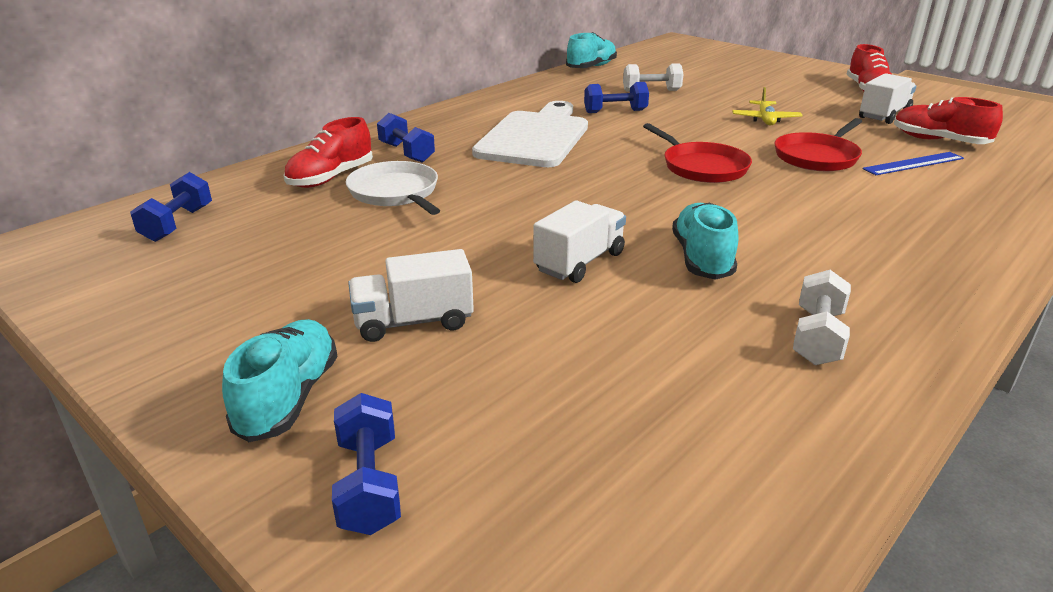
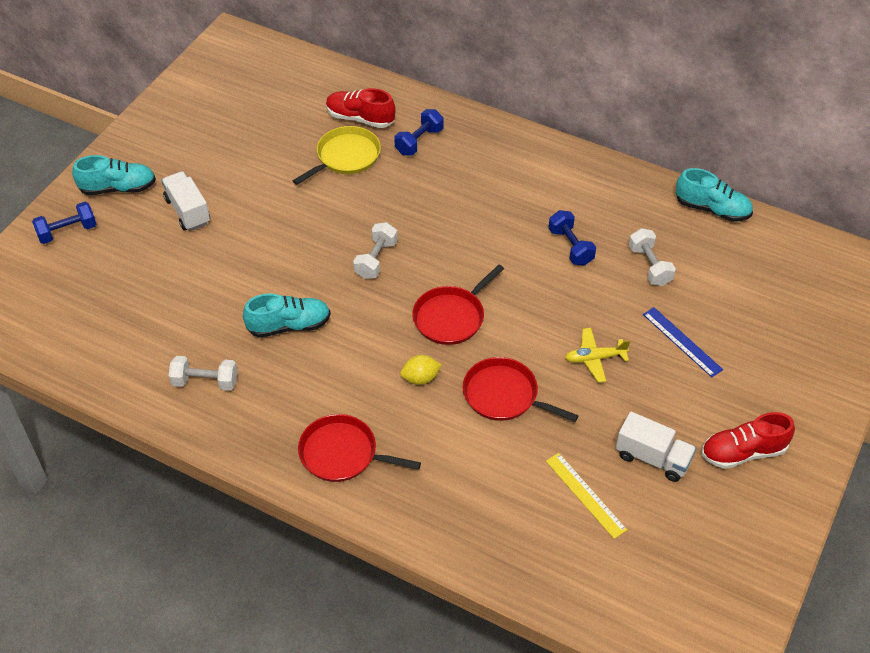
camera: 75 degrees right, 20 degrees up
(178, 224) = (273, 79): blue dumbbell -> none
(395, 193) = (345, 157): white pan -> yellow pan
(535, 137) = (481, 205): white cutting board -> none
(579, 262) = (269, 267): white truck -> none
(595, 194) = (376, 259): none -> white dumbbell
(796, 191) = (420, 378): none -> yellow lemon
(913, 163) = (512, 465): blue ruler -> blue ruler (682, 341)
(930, 245) = (342, 453): none -> red pan
(939, 141) = (585, 495): red shoe -> yellow ruler

